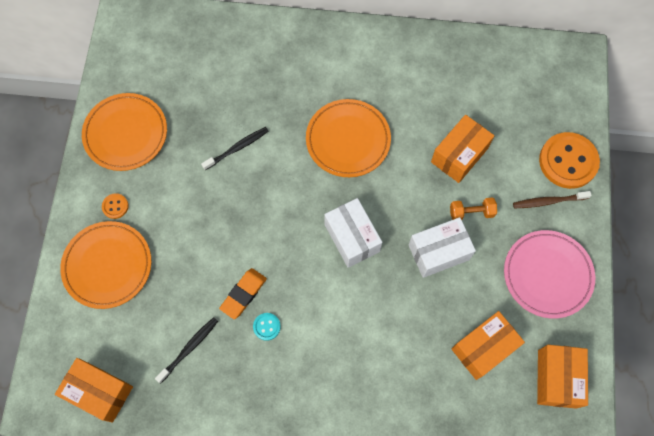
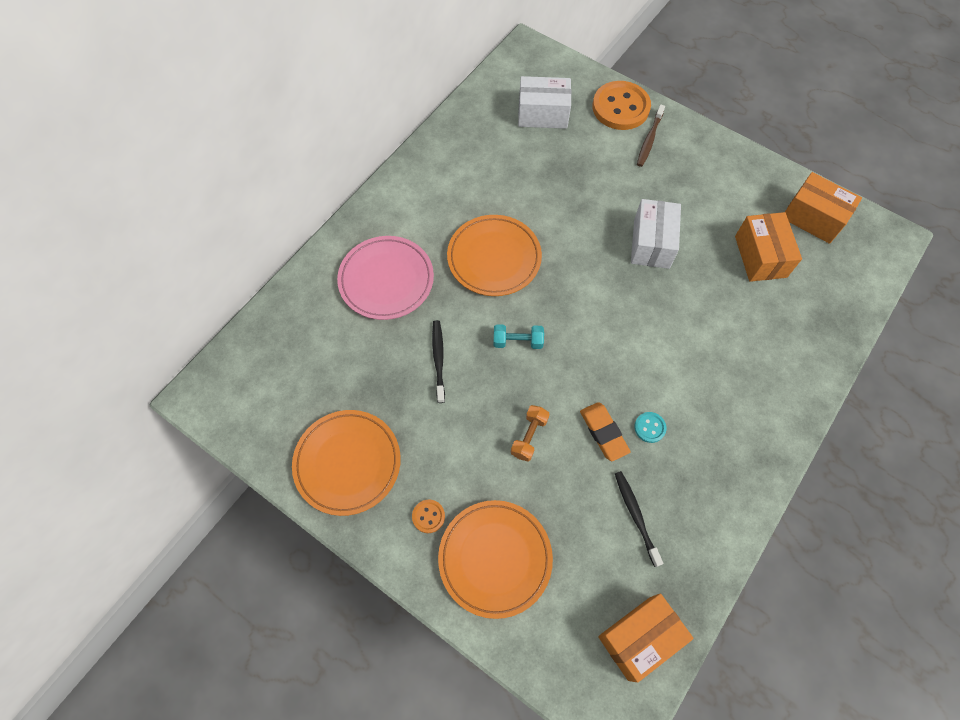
camera: 60 degrees left, 5 degrees down
(284, 195) = (517, 341): none -> turquoise dumbbell
(352, 238) = (597, 305): white box -> white box (542, 114)
(459, 155) = (566, 179): orange box -> none
(471, 212) = (627, 199): orange dumbbell -> orange dumbbell (529, 436)
(547, 275) = (716, 176): pink plate -> pink plate (386, 280)

